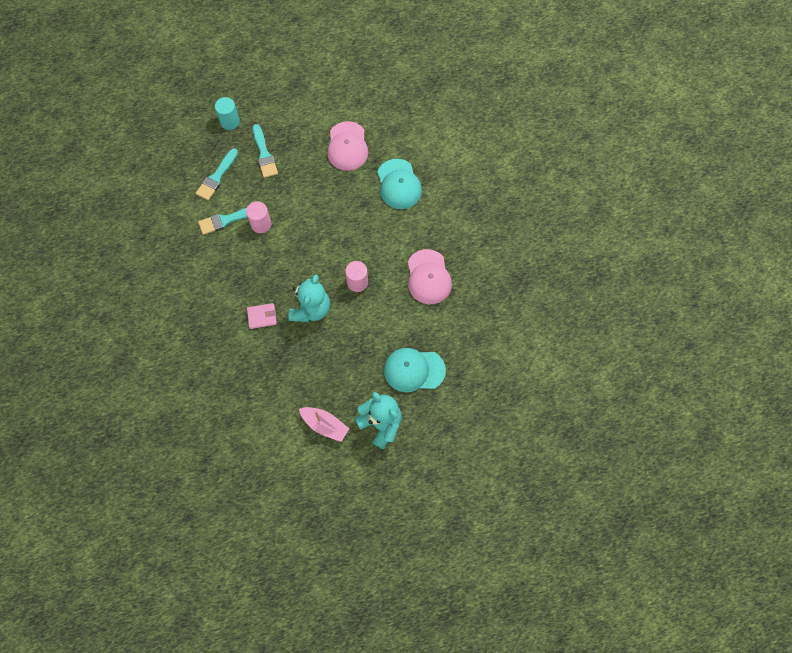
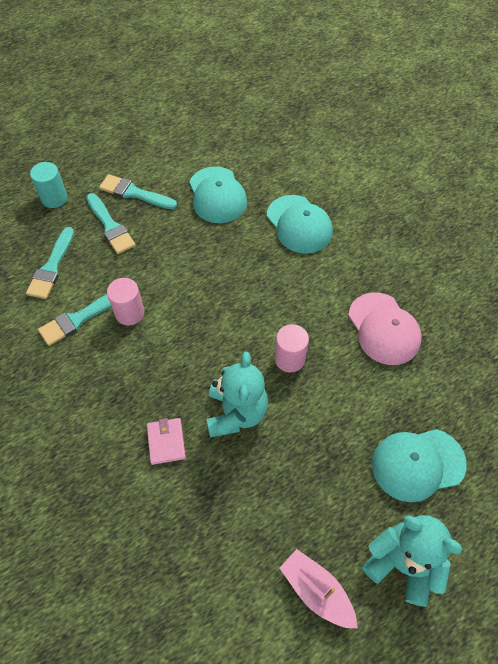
camera: 15 degrees left, 10 degrees down
(262, 316) = (166, 442): pink wallet -> pink wallet turned 75 degrees counterclockwise
(288, 130) = (134, 193): none -> turquoise brush
(325, 425) = (316, 591): pink boat -> pink boat turned 150 degrees counterclockwise
(347, 146) = (217, 195): pink cap -> turquoise cap

